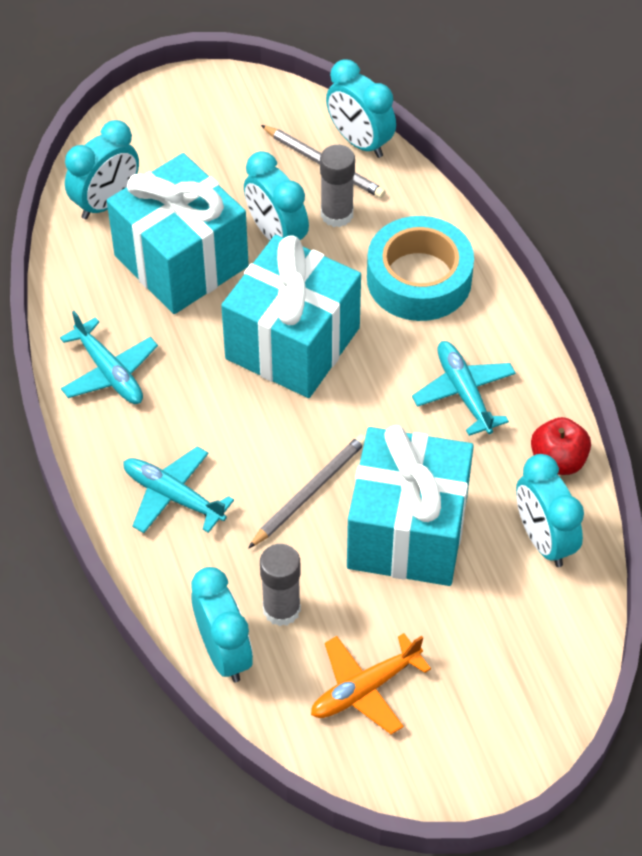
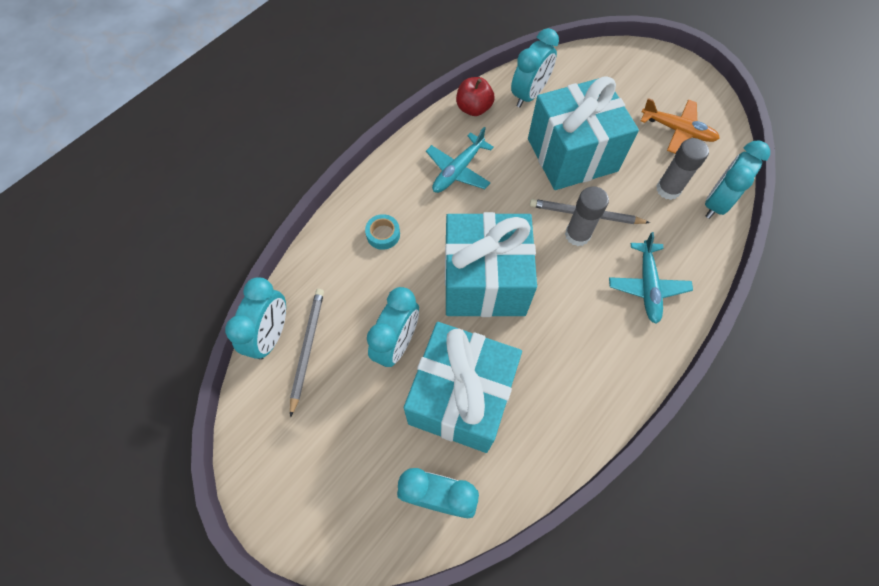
camera: 120 degrees left, 10 degrees up
(109, 372) = (589, 386): turquoise plane -> none
(337, 214) = (353, 313): grey glue stick -> grey glue stick (577, 235)
(419, 279) = (383, 234): turquoise tape -> turquoise tape, size x0.43

